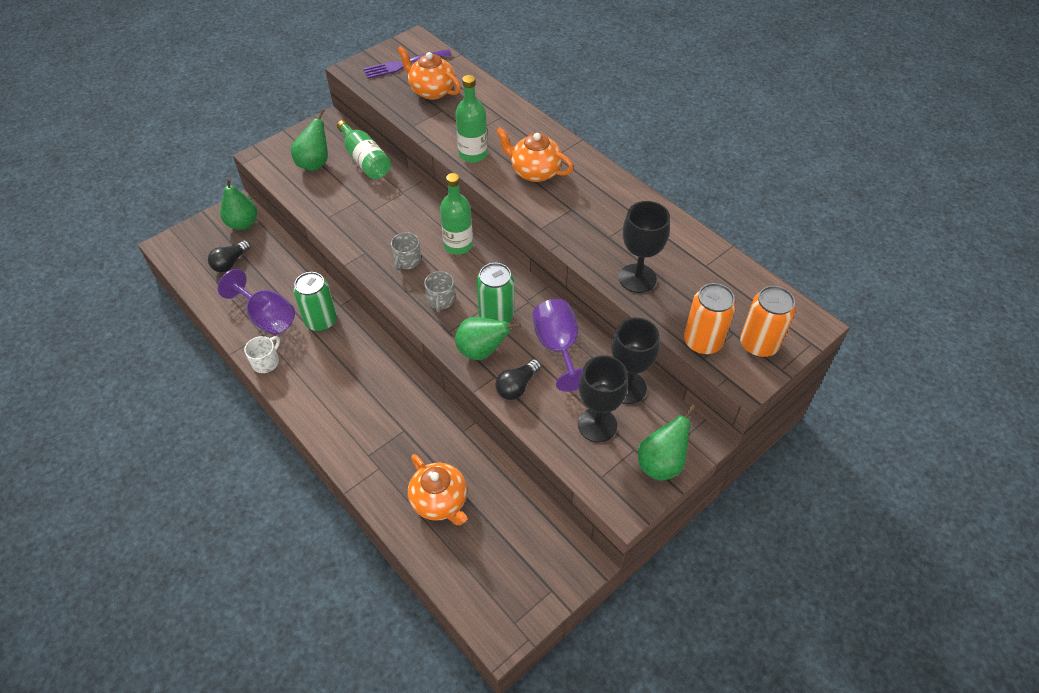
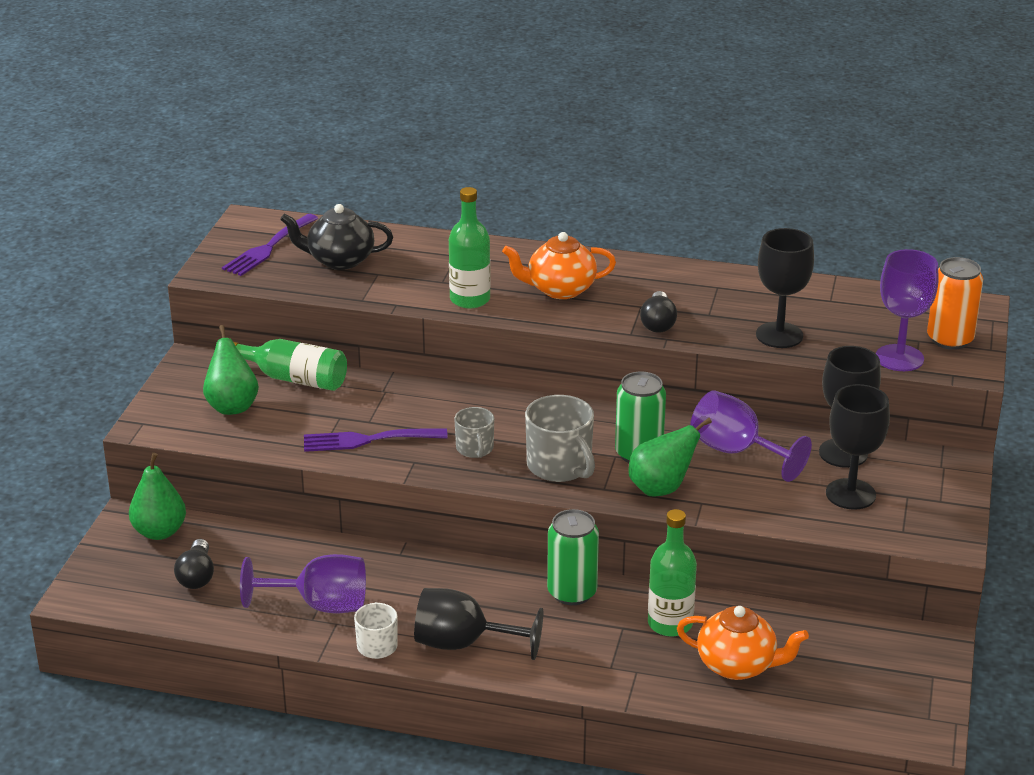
camera: 35 degrees left, 20 degrees down
(309, 388) = (463, 644): none -> black goblet
(321, 321) = (395, 578): green can -> green can (572, 592)
(357, 224) = (368, 440): none -> purple fork
(431, 91) = (339, 260): orange teapot -> black teapot
(441, 300) = (560, 466): grey mug -> grey mug, size x1.69
(458, 245) = (515, 411): green bottle -> green bottle (670, 624)
(517, 386) = (734, 500): black light bulb -> black light bulb (658, 323)
(661, 463) = (944, 495): green pear -> none
(702, 342) = (899, 358): orange can -> purple goblet

